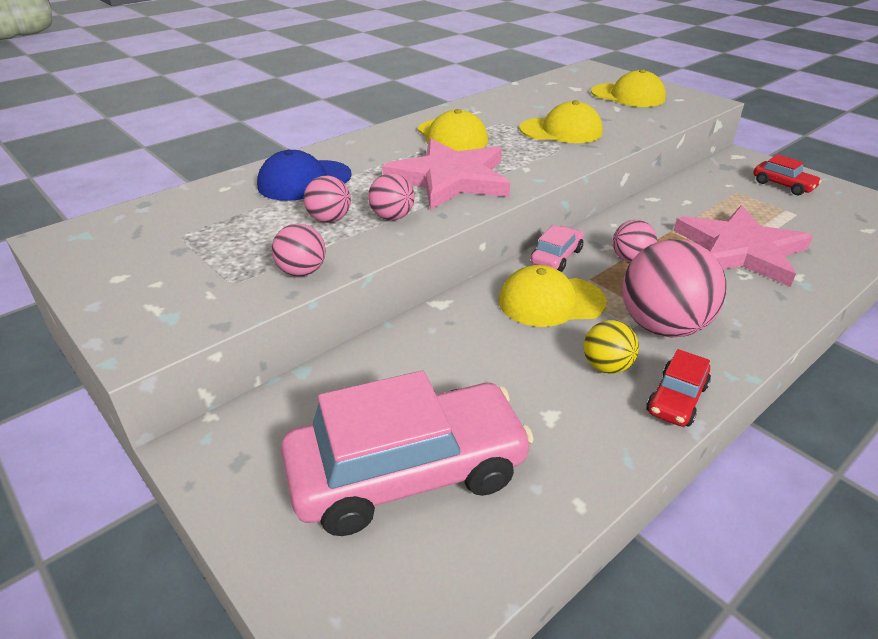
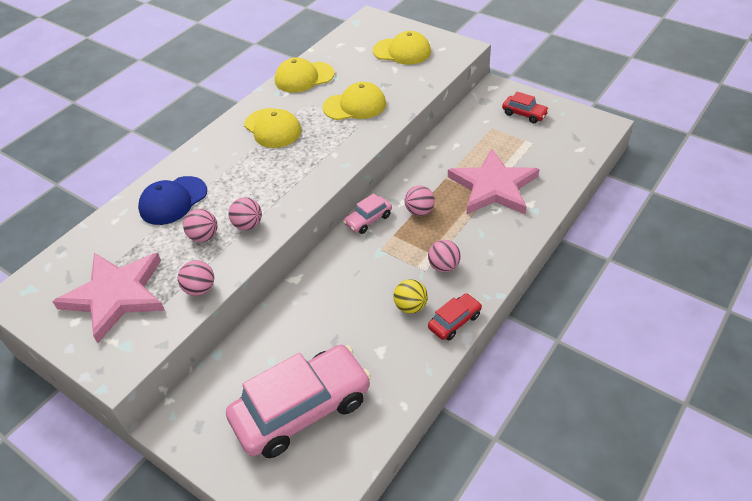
camera: 10 degrees left, 10 degrees up
(450, 179) = (281, 177): pink star -> pink star (116, 295)
(551, 301) = (369, 261): yellow cap -> yellow cap (304, 77)
(556, 257) = (368, 220): pink car -> pink car turned 150 degrees counterclockwise
(662, 326) = (443, 266): pink ball -> pink ball, size x0.52
(676, 399) = (454, 321): red car -> red car turned 150 degrees counterclockwise

